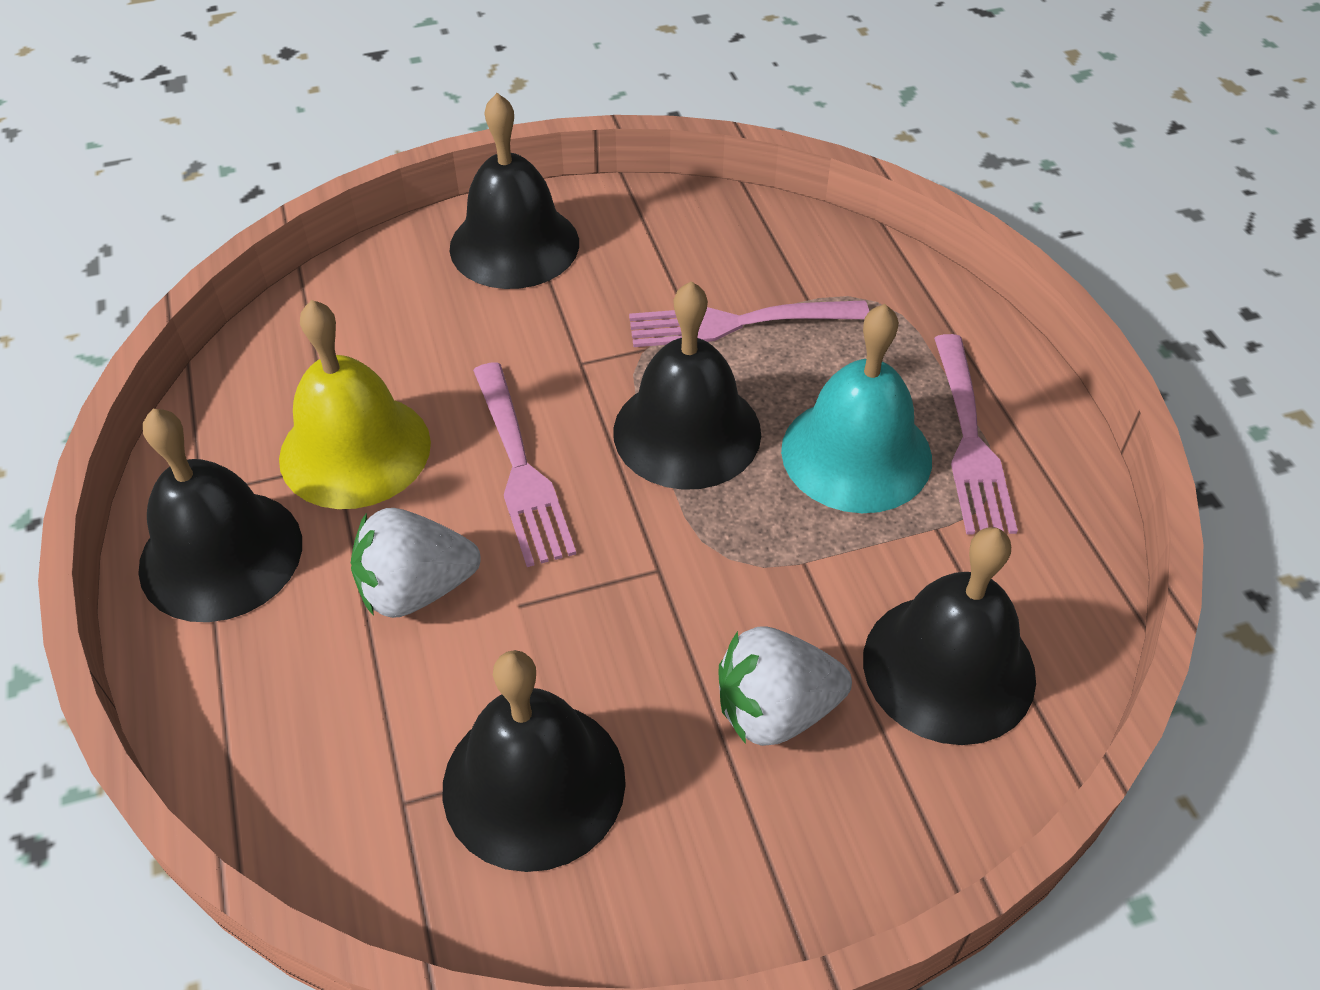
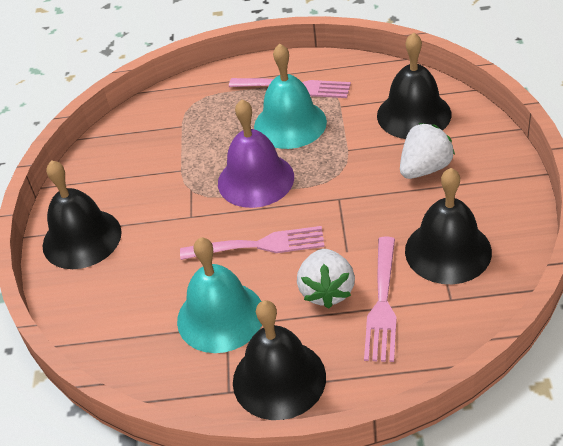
camera: 70 degrees left, 5 degrees down
(355, 450) = (220, 316): yellow bell -> turquoise bell
(687, 432) = (255, 179): black bell -> purple bell
(737, 323) = (187, 153): pink fork -> pink fork (382, 304)
(775, 711) = (425, 168): white strawberry -> white strawberry turned 135 degrees counterclockwise

